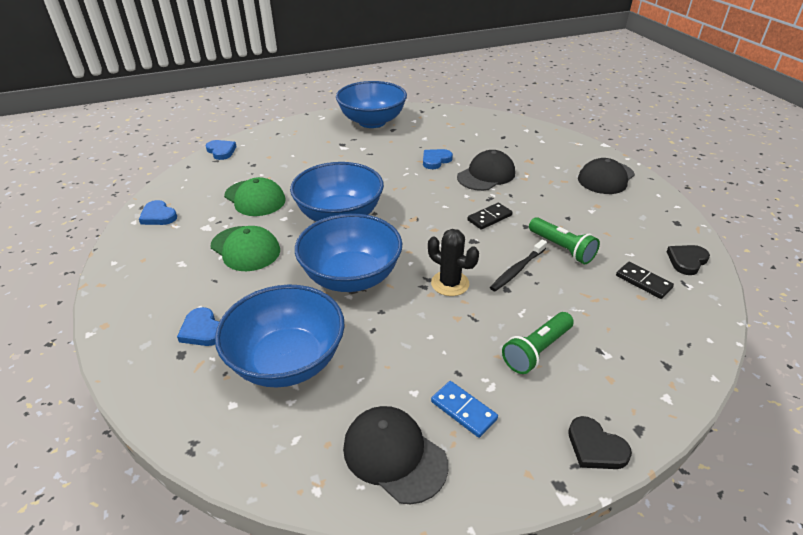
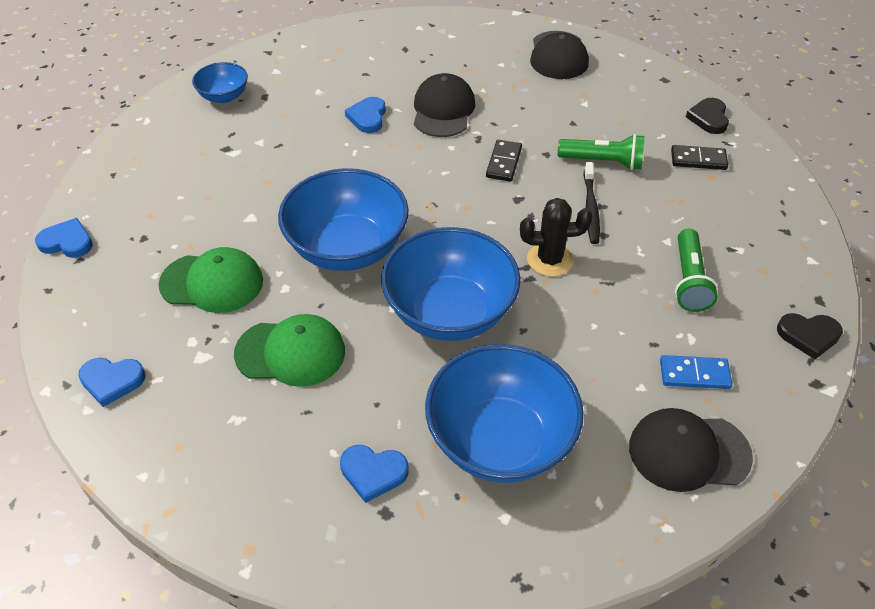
camera: 40 degrees left, 10 degrees up
(372, 122) = (224, 96): blue bowl -> blue bowl, size x0.51

